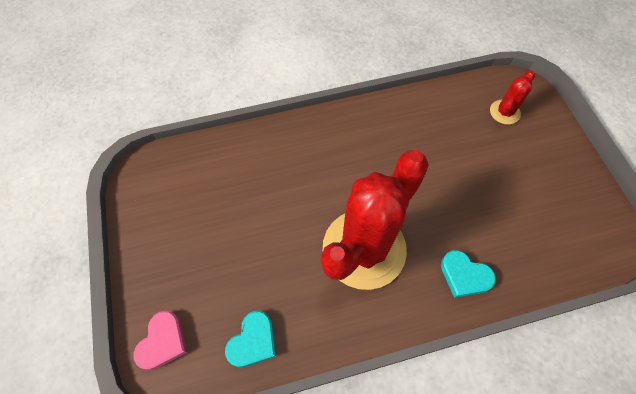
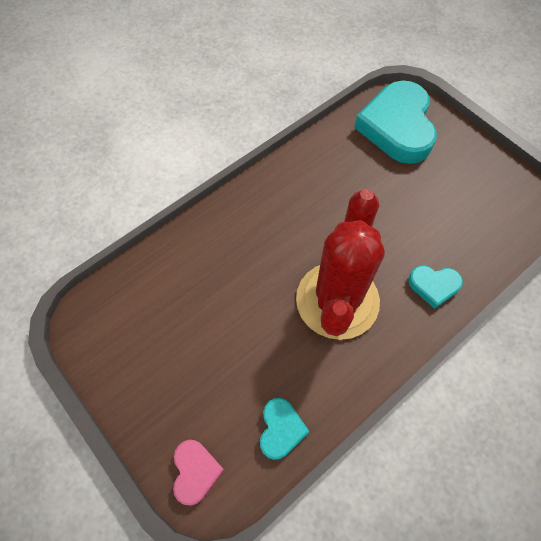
camera: 25 degrees left, 0 degrees up
(504, 112) = (397, 127): red cactus -> turquoise heart

